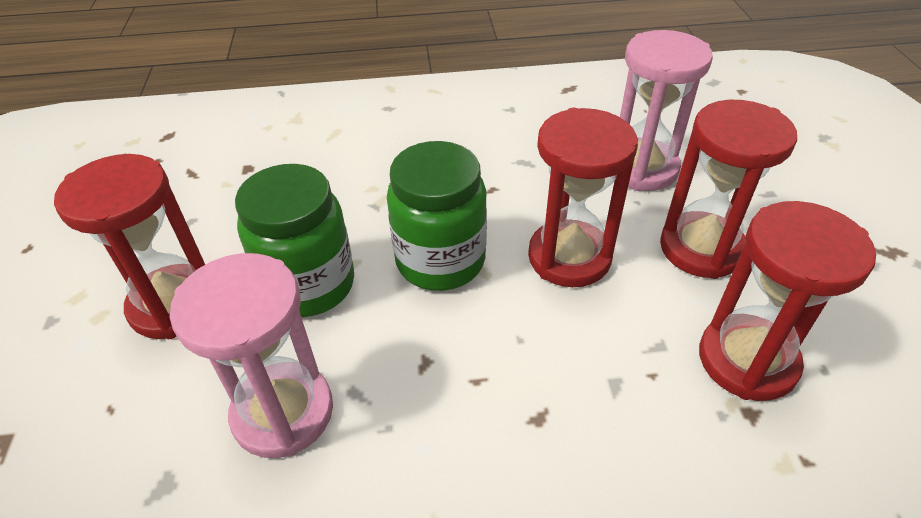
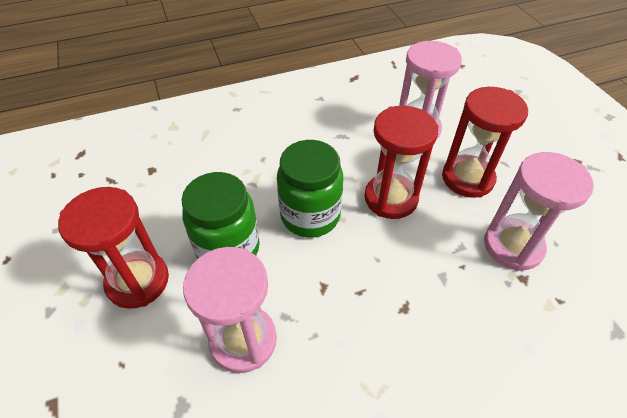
camera: 15 degrees left, 5 degrees up
(747, 360) = (513, 246): red hourglass -> pink hourglass

